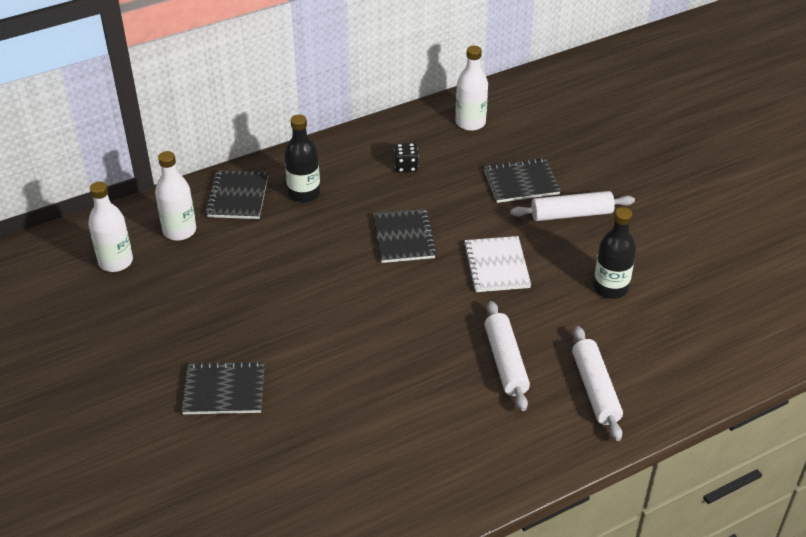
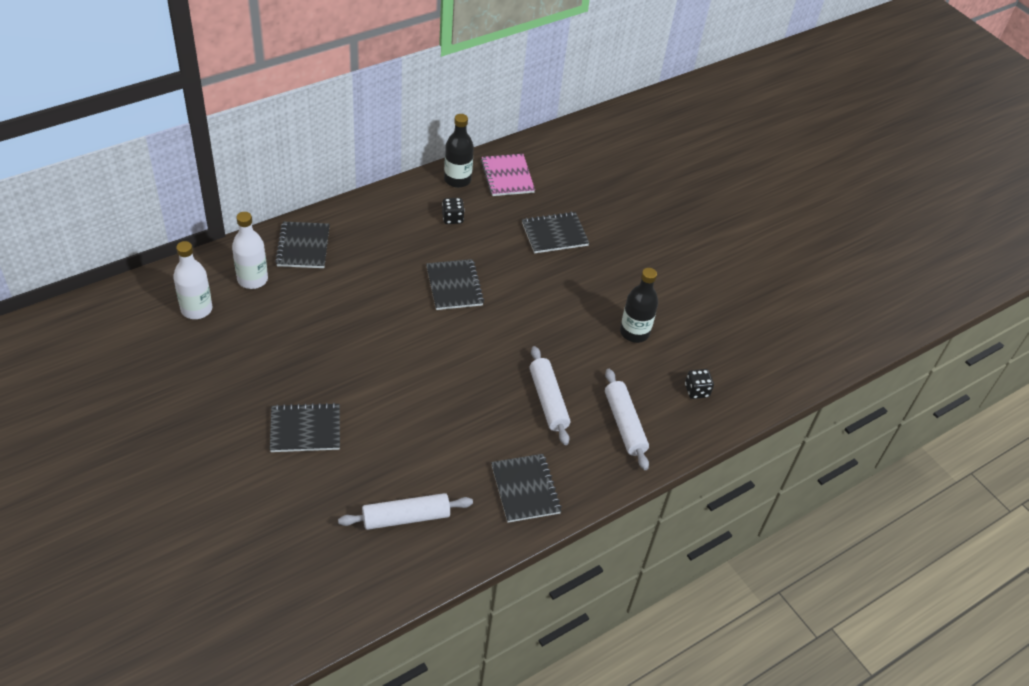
camera: 10 degrees left, 5 degrees up
(304, 193) = (363, 244): black bottle -> black bottle (457, 180)
(470, 123) = (507, 176): white bottle -> pink notebook
(473, 461) = (525, 489): none -> black notebook
(496, 266) = (536, 312): white notebook -> none
(571, 214) = (599, 264): white rolling pin -> white rolling pin (406, 517)
(683, 353) = (696, 391): none -> black dice

